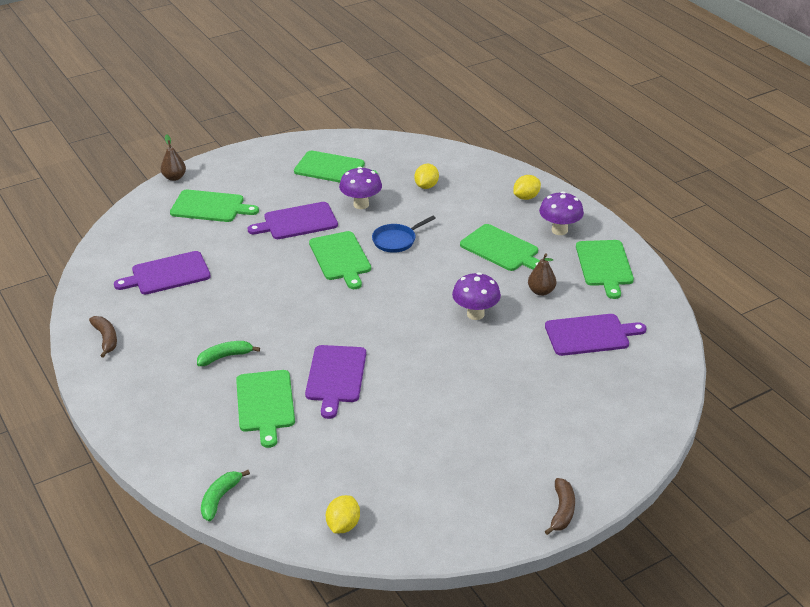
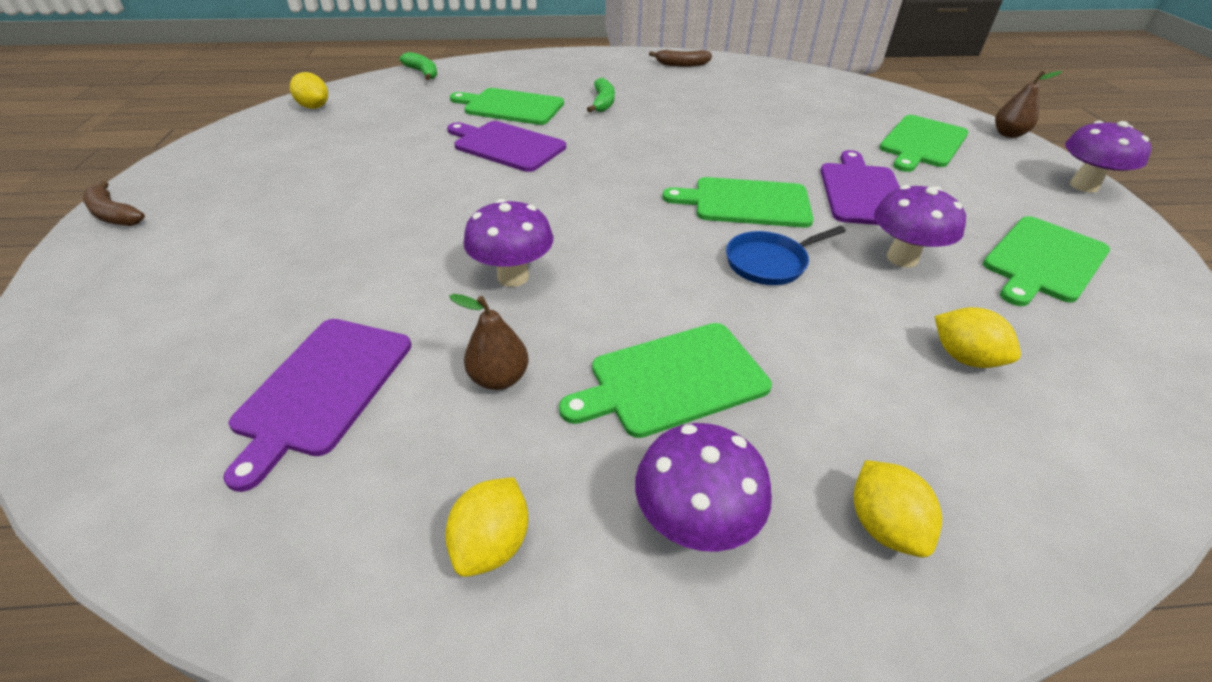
camera: 115 degrees right, 5 degrees up
(167, 274) = (774, 100): purple cutting board -> none
(237, 155) = (1083, 186): none -> purple mushroom
(396, 240) = (769, 262): blue pan -> blue pan turned 105 degrees counterclockwise
(604, 265) = (492, 543): green cutting board -> yellow lemon

